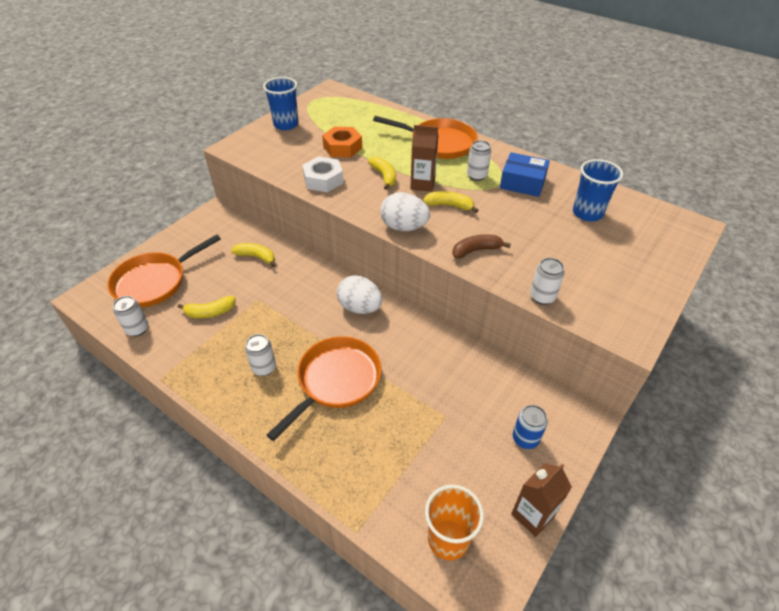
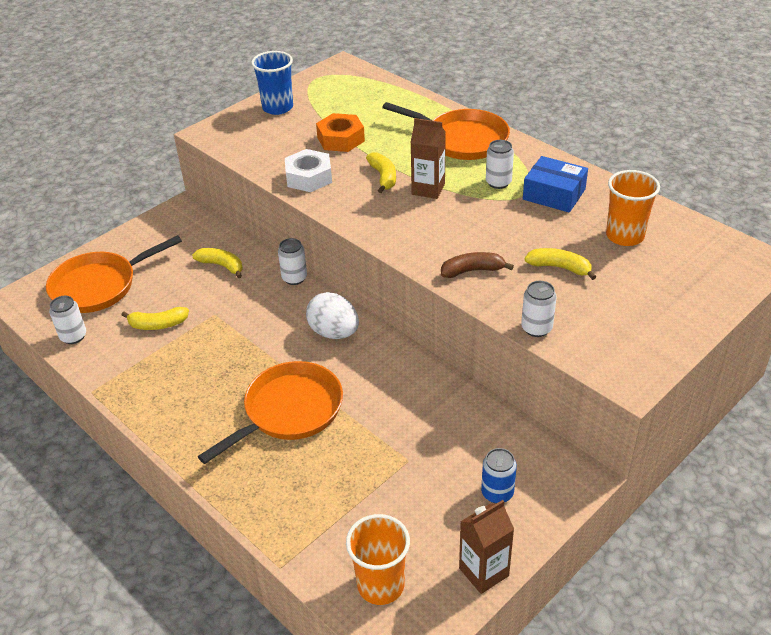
camera: 10 degrees right, 5 degrees down
(264, 368) = (209, 390): white can -> white can (294, 278)
(404, 227) = (392, 238): white egg -> none
(449, 206) = (454, 217): yellow banana -> yellow banana (559, 268)
(587, 213) = (625, 236): blue cup -> orange cup

